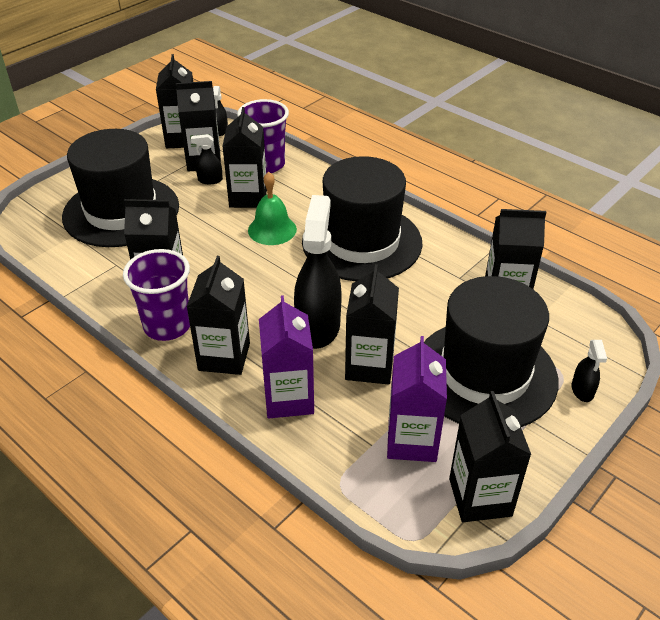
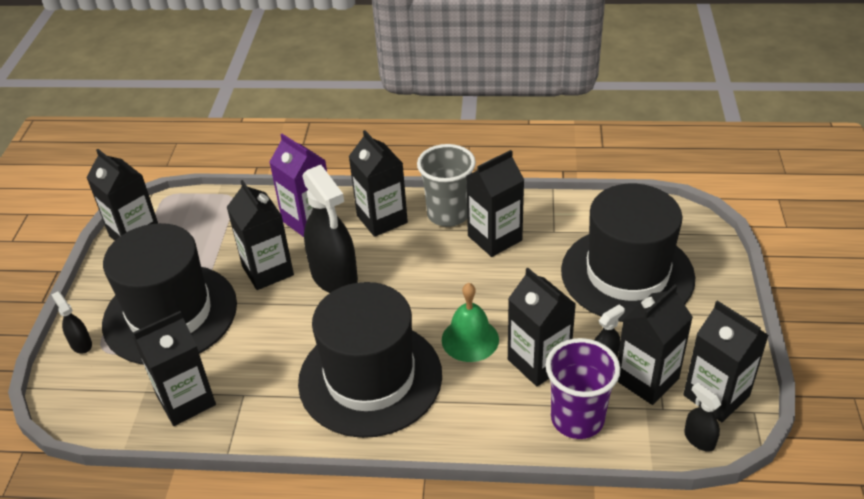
camera: 145 degrees right, 0 degrees up
(167, 326) = (448, 214): purple cup -> grey cup
(412, 440) = (200, 241): purple carton -> none

